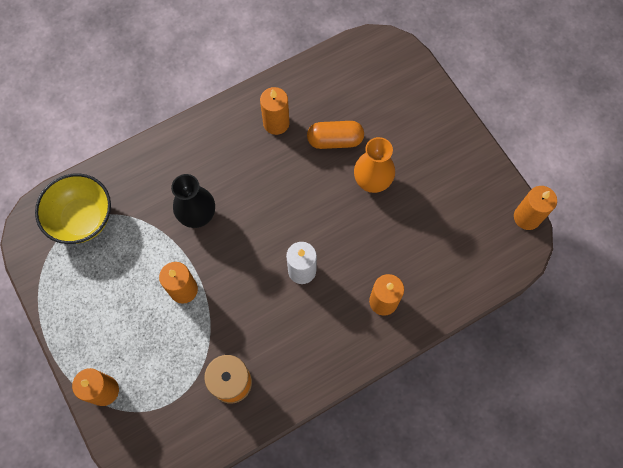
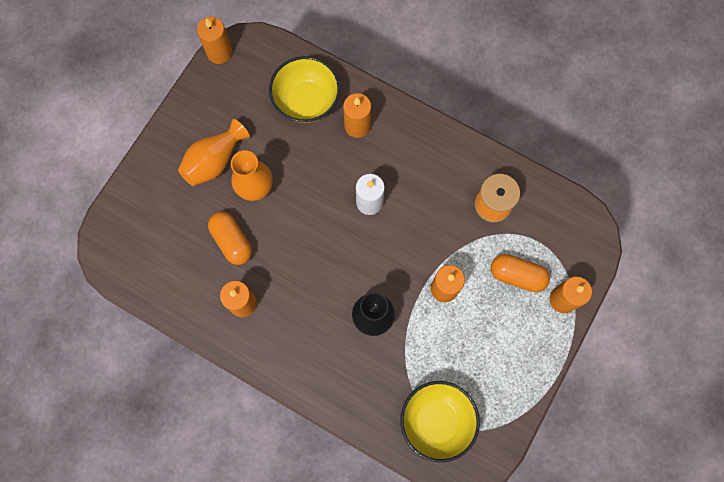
camera: 120 degrees left, 5 degrees up
(152, 362) = (517, 275): none -> orange capsule
(417, 161) = (214, 161): none -> orange vase
(434, 269) = (306, 101): none -> yellow bowl

